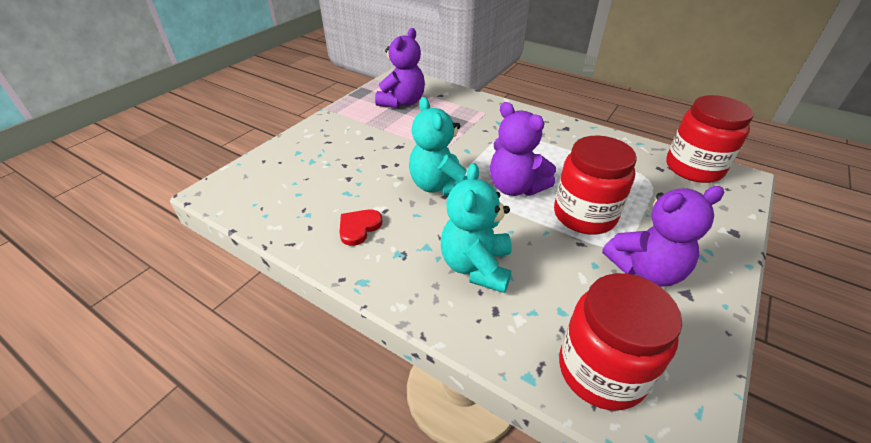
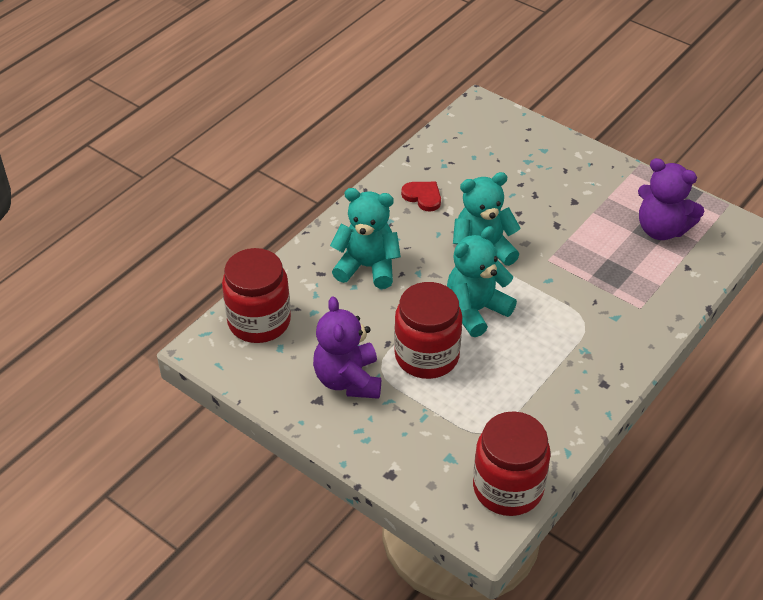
camera: 95 degrees right, 5 degrees up
(515, 187) = (476, 310): purple teddy bear -> turquoise teddy bear

